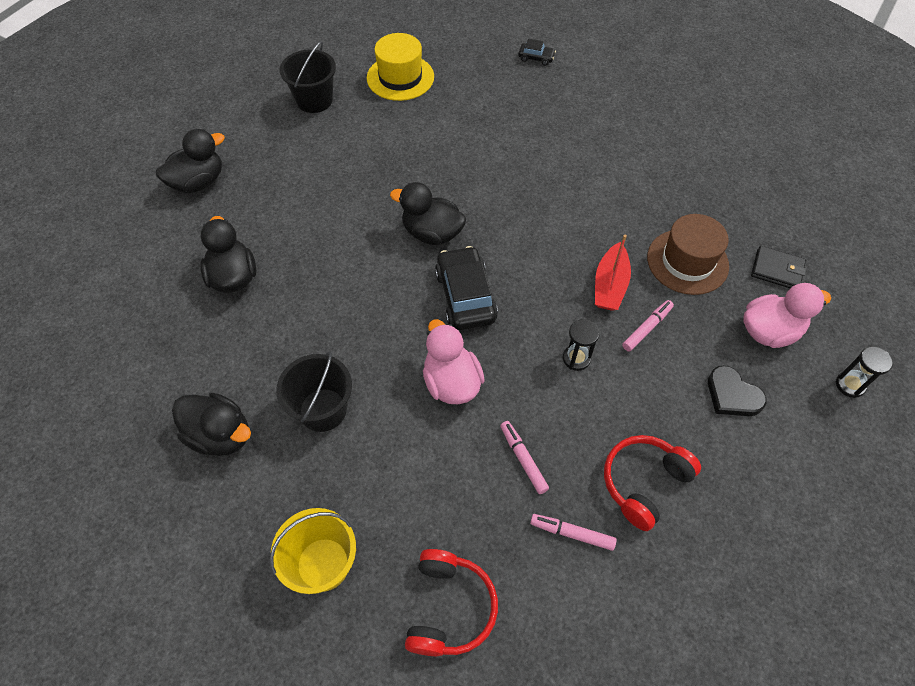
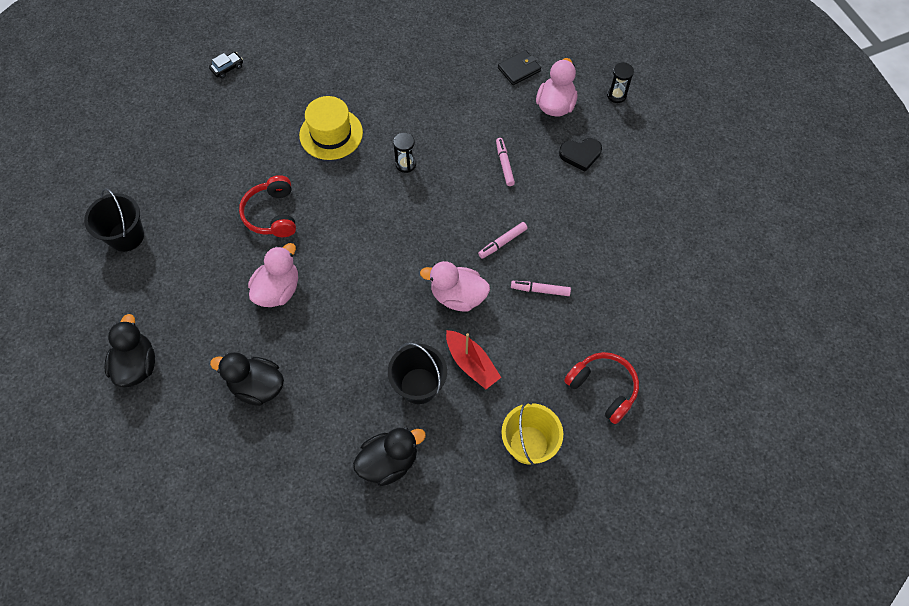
camera: 55 degrees left, 5 degrees up
(343, 231) = (278, 290): none -> pink duck
(400, 77) = (160, 164): yellow hat -> yellow hat (331, 134)
(432, 233) = (330, 235): black duck -> none
(465, 296) = (399, 247): black car -> none
(572, 533) = (604, 295): pink marker -> pink marker (502, 242)
(576, 358) = (495, 216): black hourglass -> black hourglass (405, 164)
(610, 285) = (458, 161): red boat -> red boat (471, 363)
(644, 483) = (600, 238): red headphones -> red headphones (272, 214)
(687, 261) = (476, 109): brown hat -> none

